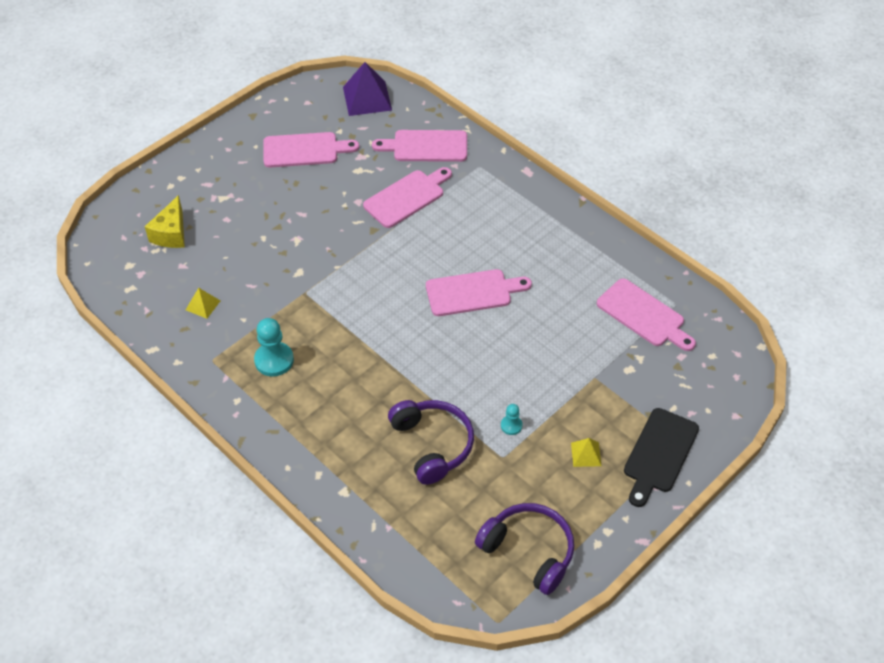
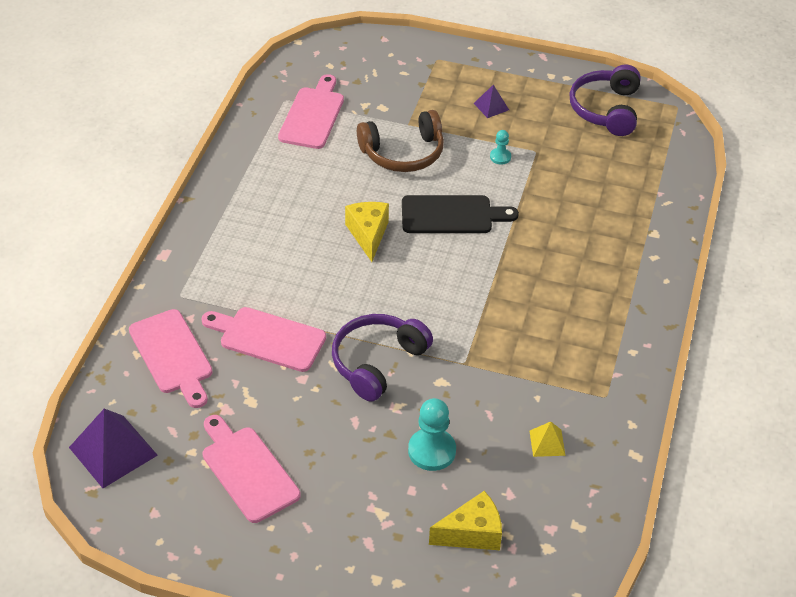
camera: 120 degrees left, 5 degrees down
(274, 360) = (565, 346): turquoise pawn -> turquoise pawn (432, 451)
(432, 445) = (561, 197): purple headphones -> purple headphones (377, 362)
(473, 292) = (368, 234): pink cutting board -> yellow cheese
(557, 357) = (403, 153): none -> brown headphones
(586, 454) = (491, 106): yellow pyramid -> purple pyramid
(659, 454) = (456, 68): black cutting board -> black cutting board (452, 215)

